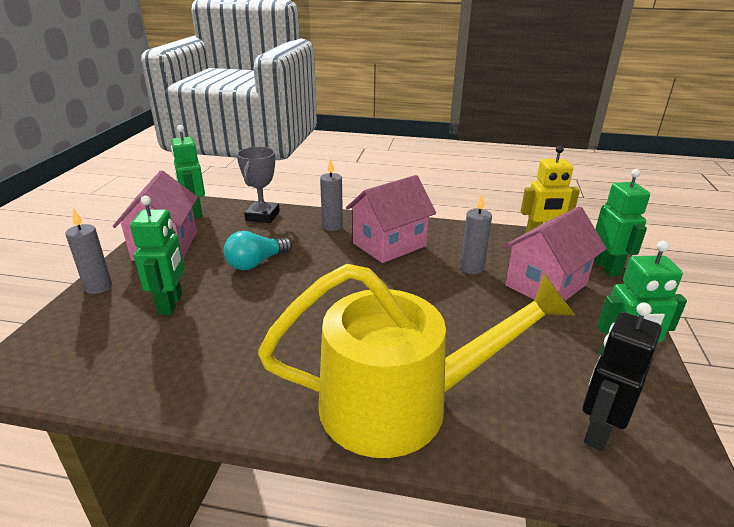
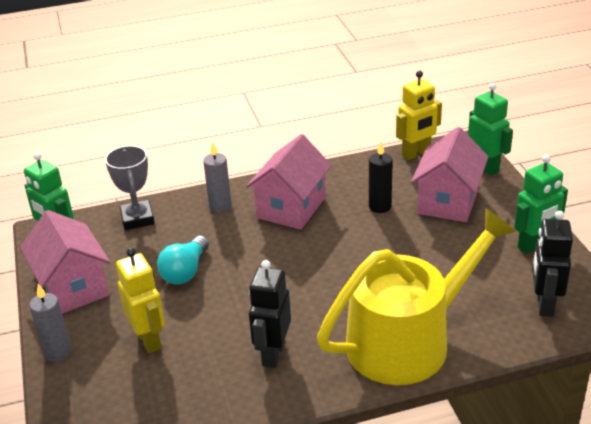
camera: 25 degrees left, 5 degrees up
(171, 304) = (149, 340): green robot -> yellow robot
(255, 359) = (273, 354): none -> black robot
(471, 268) = (380, 206): grey candle -> black candle

